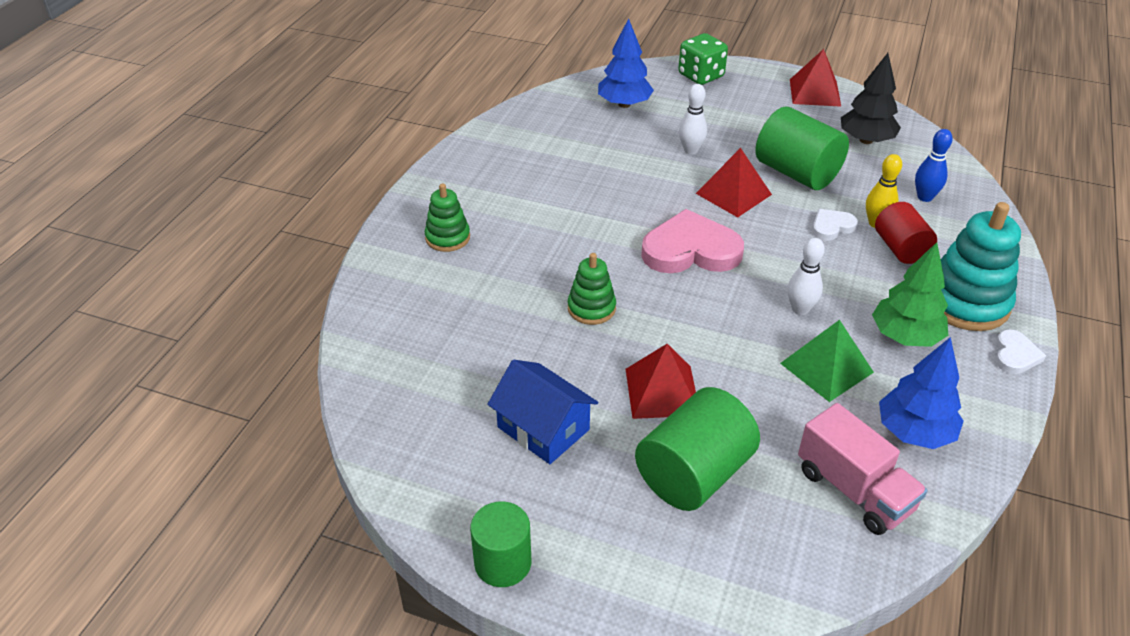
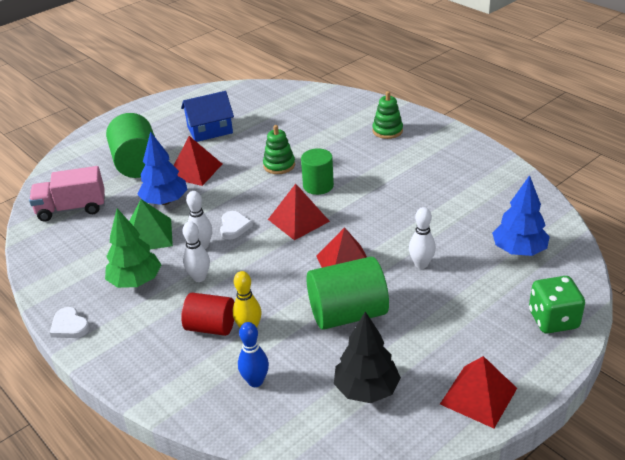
camera: 120 degrees right, 5 degrees down
(503, 563) = (153, 105): green cylinder -> green cylinder (318, 186)
(690, 250) = (298, 220): pink heart -> red pyramid
(831, 227) = (266, 301): white heart -> white heart (234, 227)
(849, 287) = (199, 277): none -> white bowling pin
(914, 432) = (75, 247): blue tree -> blue tree (165, 201)
(966, 302) = (131, 330): turquoise stacking toy -> none

